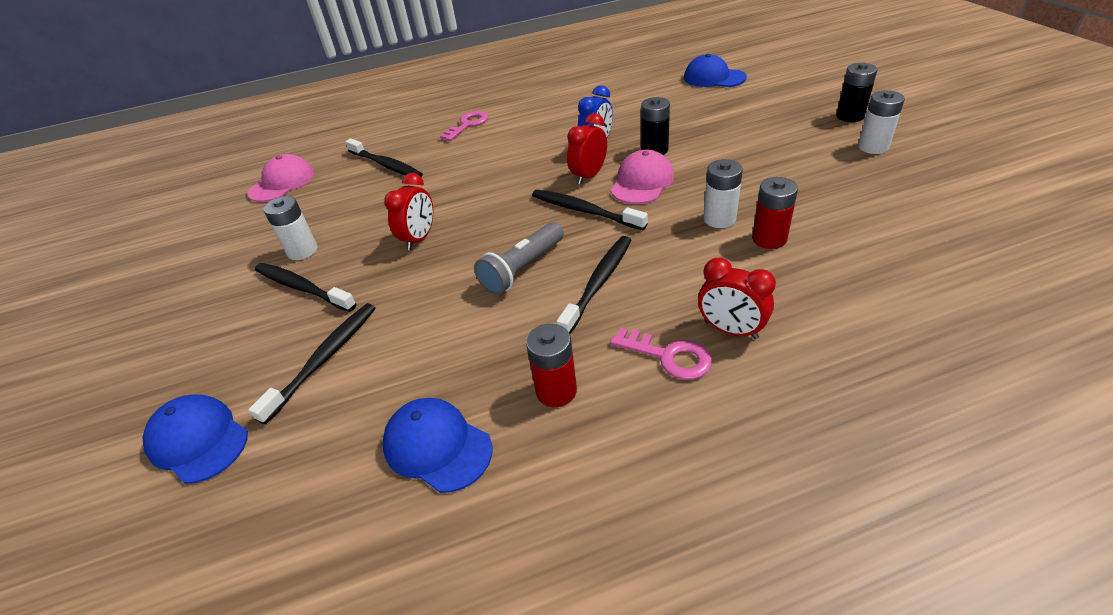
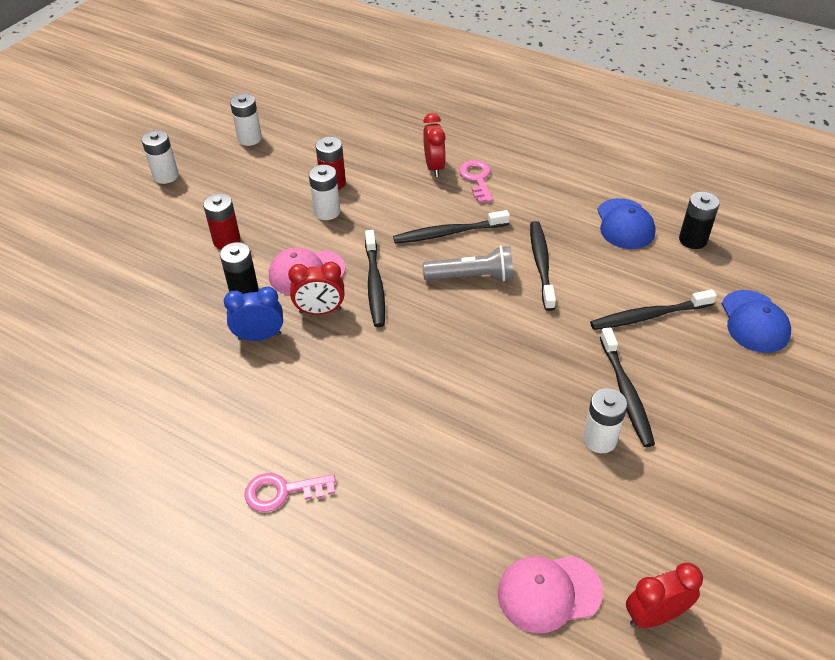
camera: 135 degrees left, 5 degrees up
(386, 165) = (427, 503): black toothbrush -> black toothbrush (541, 264)
(419, 238) = (502, 364): red clock -> red clock (654, 615)
(556, 391) = (545, 204): red battery -> red battery (227, 241)
(714, 78) = (44, 320): blue cap -> none
(850, 116) = (111, 201): black battery -> black battery (692, 240)
(918, 210) = (249, 138): none -> white battery

